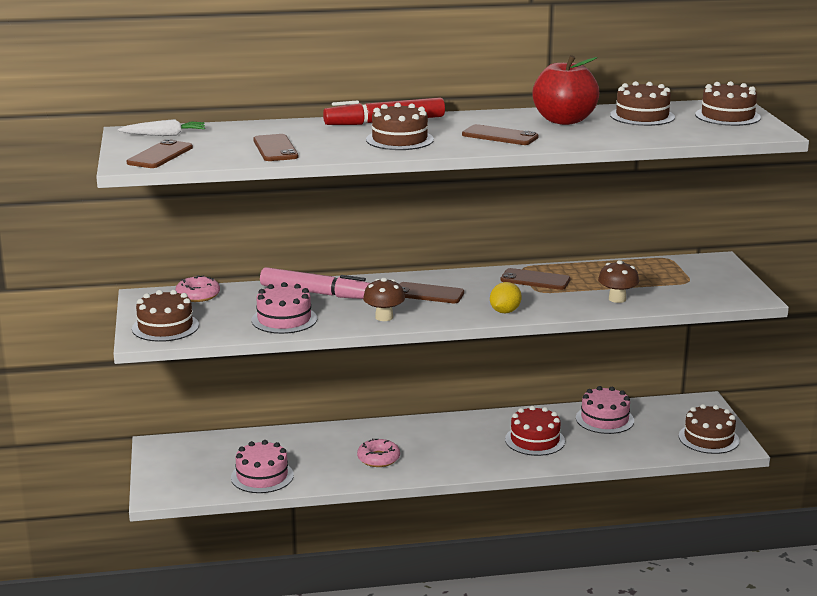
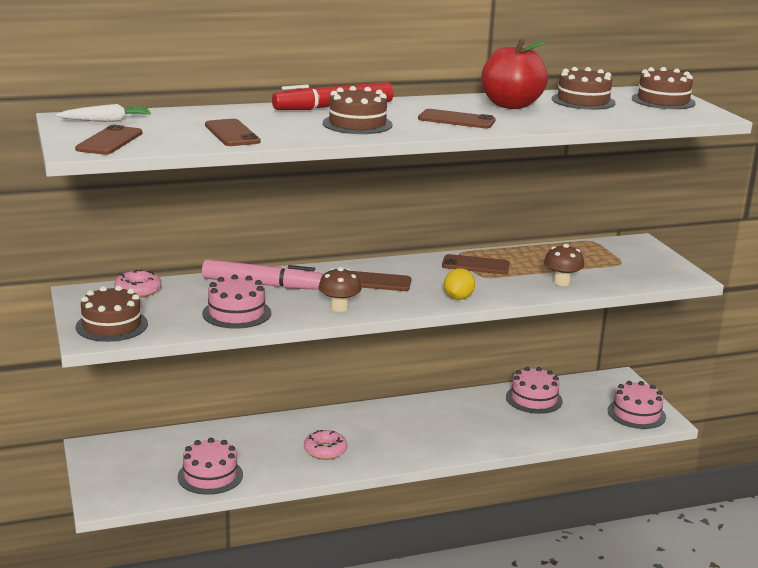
camera: 10 degrees left, 0 degrees up
(535, 440) = (474, 423): red cake -> none
(708, 438) = (636, 413): brown cake -> pink cake

